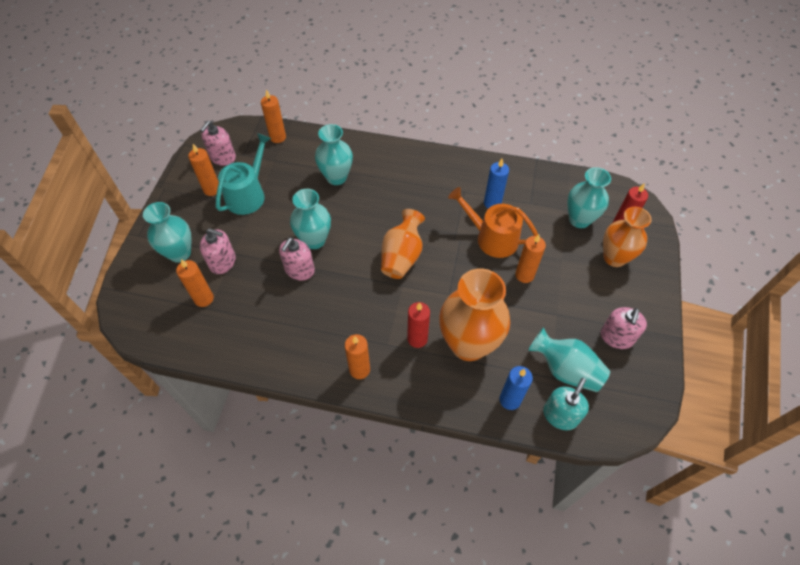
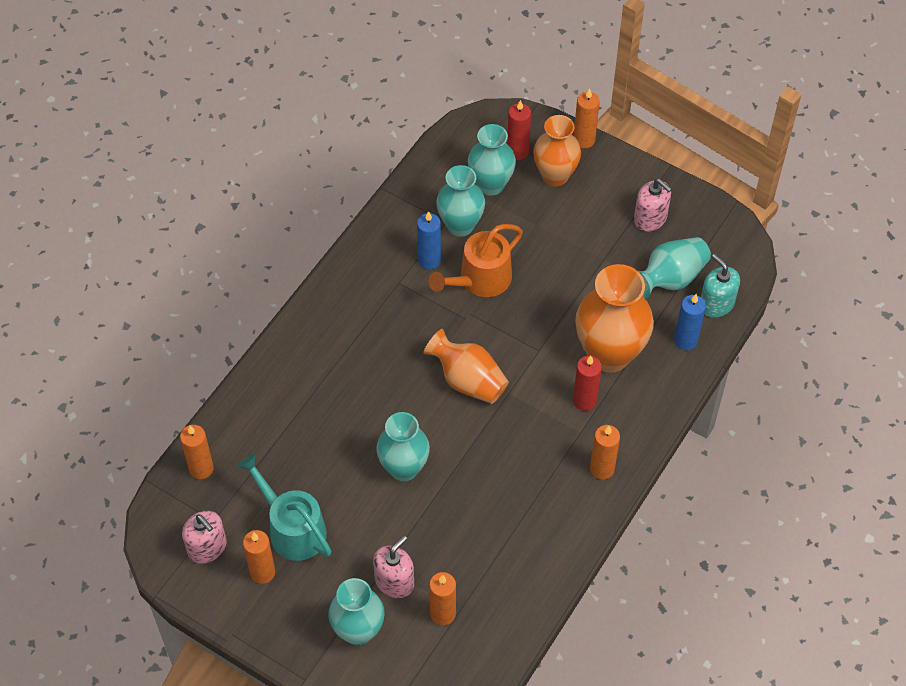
camera: 70 degrees left, 0 degrees up
(299, 270) = (442, 496): pink soap dispenser -> none
(336, 177) = (310, 416): turquoise vase -> turquoise vase (460, 225)
(524, 275) = (543, 268): orange candle -> orange candle (584, 140)

